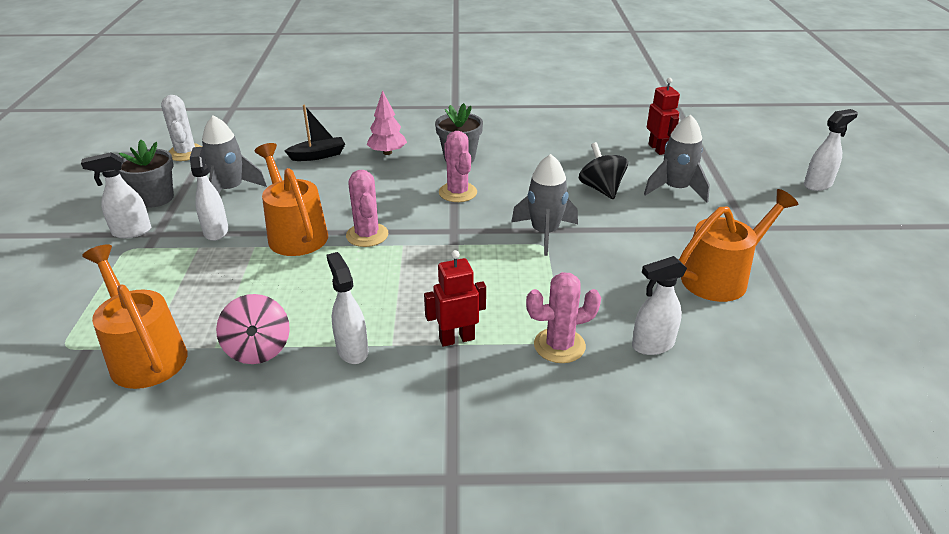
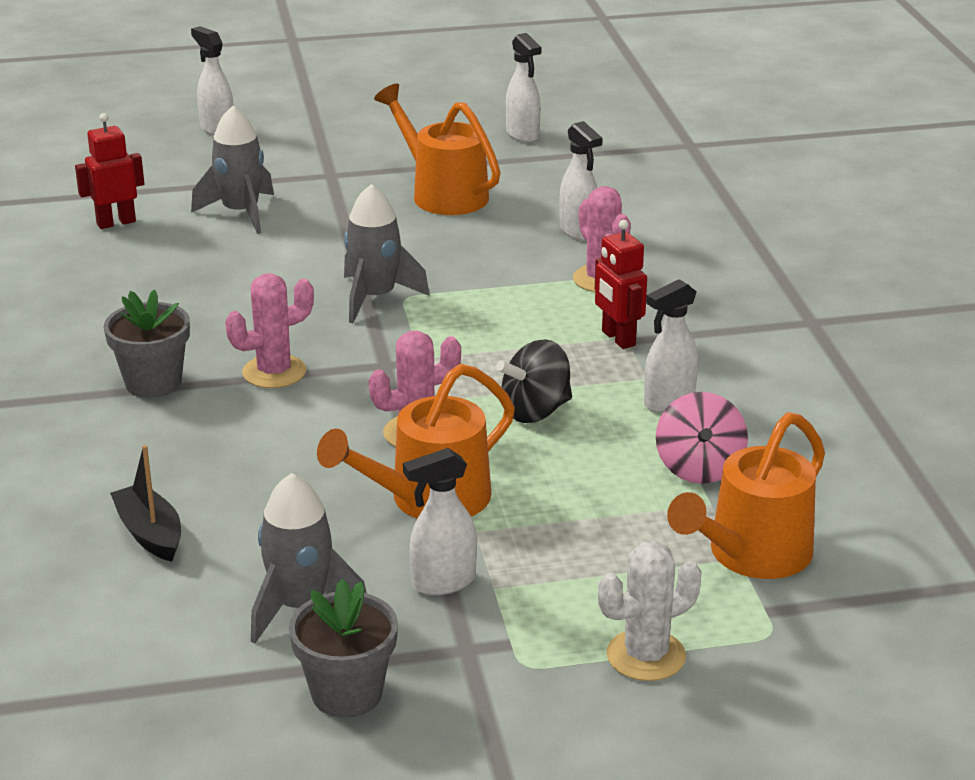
camera: 100 degrees left, 5 degrees down
(131, 232) = (470, 681): white spray bottle -> white spray bottle (523, 135)
(185, 153) = (144, 719): white cactus -> white cactus (646, 656)
(258, 349) = (699, 468): pink spinning top -> pink spinning top turned 120 degrees clockwise
(387, 152) = (135, 457): pink tree -> none
(601, 189) = (247, 262): black spinning top -> black spinning top (535, 411)

